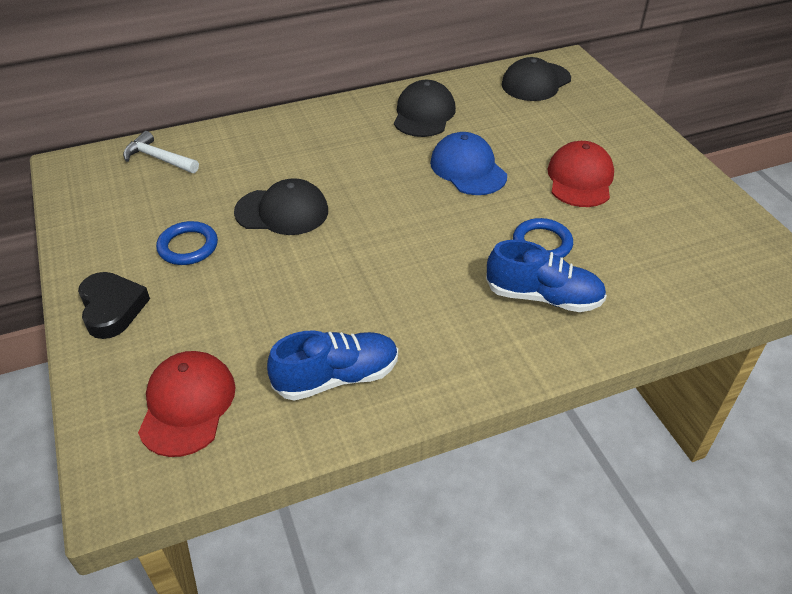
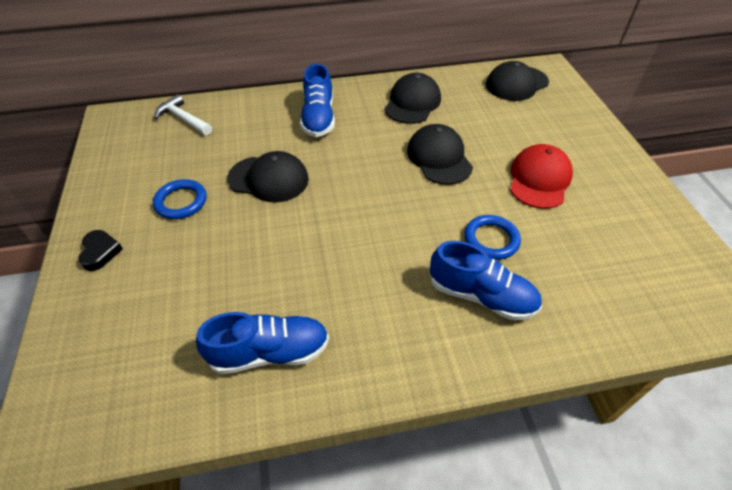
camera: 10 degrees right, 5 degrees up
(112, 308) = (100, 252): black heart -> black heart, size x0.66
(187, 405) = (130, 359): red cap -> none
(320, 141) = (318, 118): none -> blue shoe
(468, 169) = (439, 158): blue cap -> black cap

